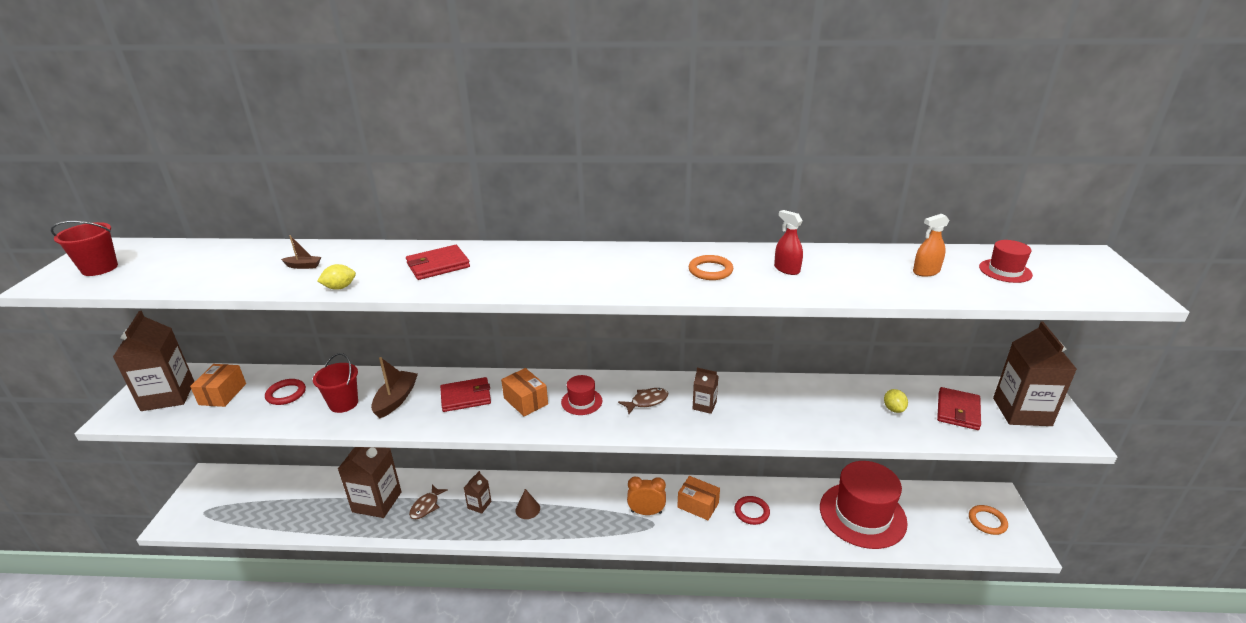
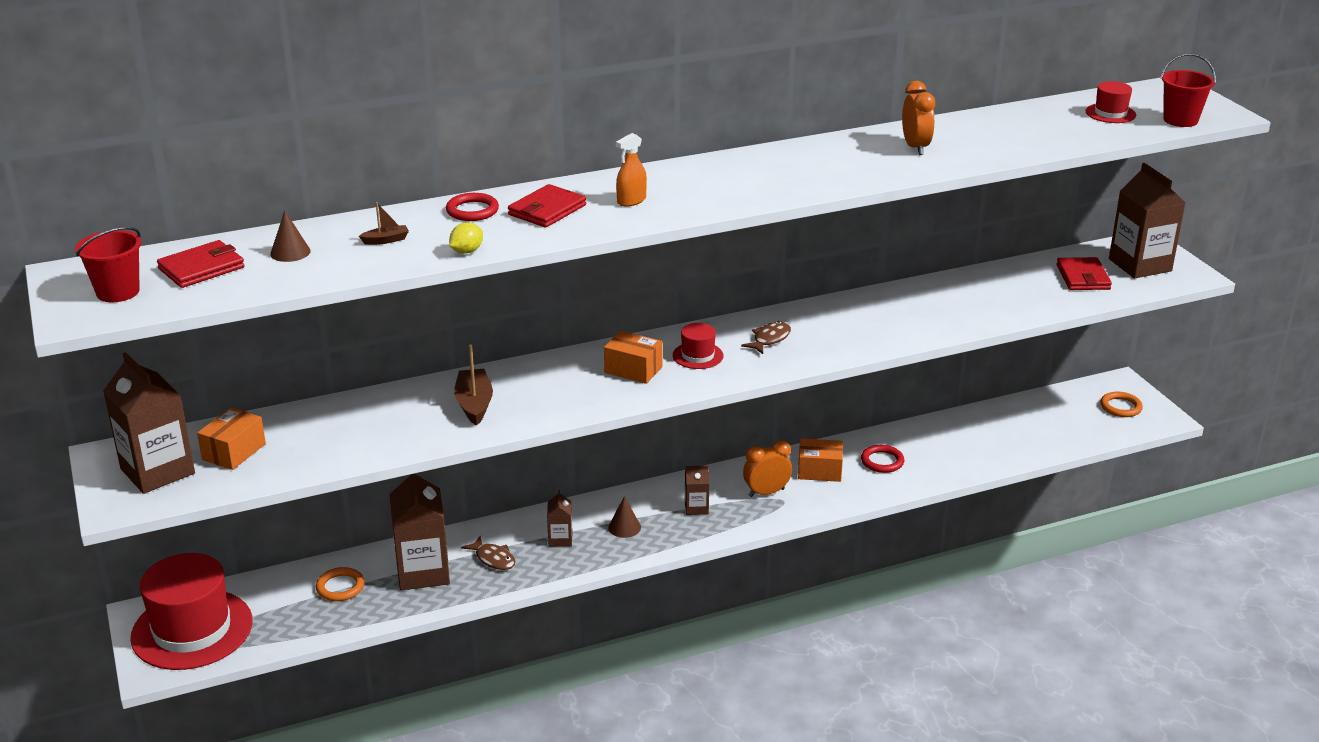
camera: 25 degrees left, 0 degrees up
(222, 394) = (234, 452): orange box -> orange box turned 45 degrees clockwise
(235, 262) = (290, 252): none -> brown cone
(286, 394) = (322, 432): red ring -> red ring (472, 211)
(343, 403) = (412, 423): red bucket -> red bucket (1180, 120)
(426, 506) = (493, 559): brown fish -> brown fish turned 45 degrees counterclockwise
(466, 397) = (558, 382): red wallet -> red wallet (202, 268)
(704, 405) = (834, 329): brown carton -> brown carton (696, 508)
(710, 270) = (843, 162): orange ring -> orange ring (340, 587)
(786, 269) = (915, 147): red spray bottle -> orange clock
(862, 515) = (998, 433): red hat -> red hat (192, 629)
(893, 409) = (1023, 289): yellow lemon -> none
(926, 272) = (1043, 126): orange spray bottle -> orange spray bottle (631, 201)

